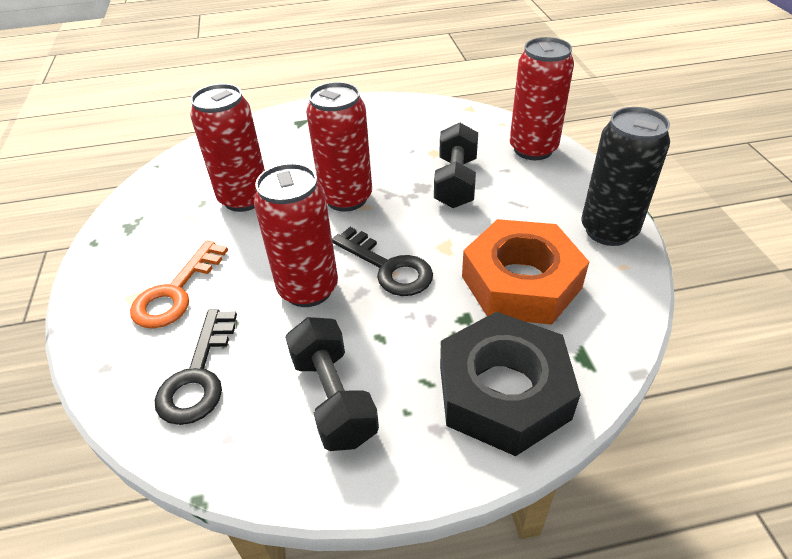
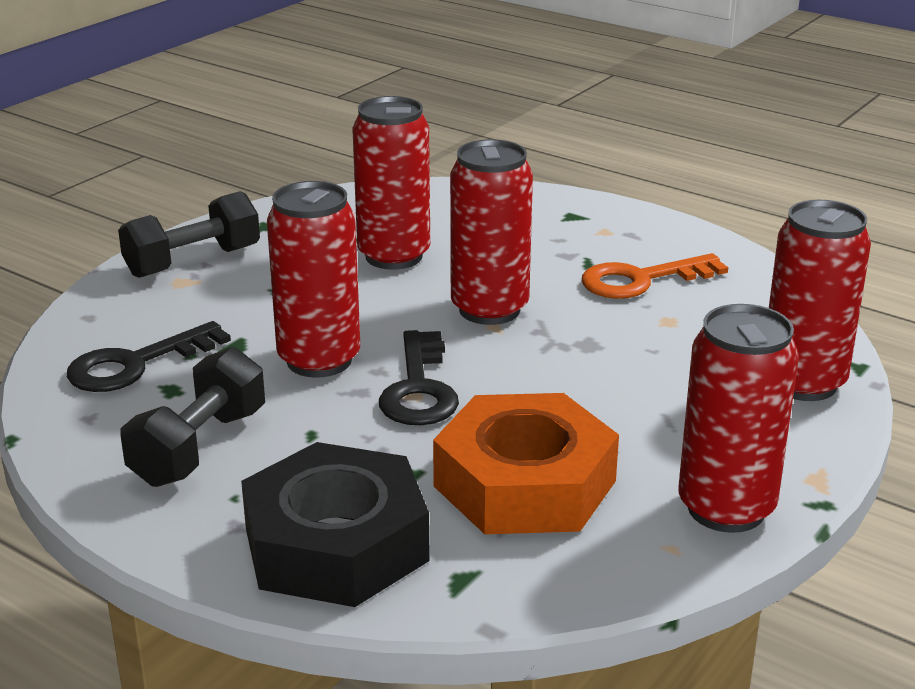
camera: 45 degrees right, 15 degrees down
(176, 292) = (216, 296): orange key -> orange key (642, 280)
(456, 182) = (635, 361): black dumbbell -> black dumbbell (193, 262)
(608, 230) = (726, 508): black can -> red can

